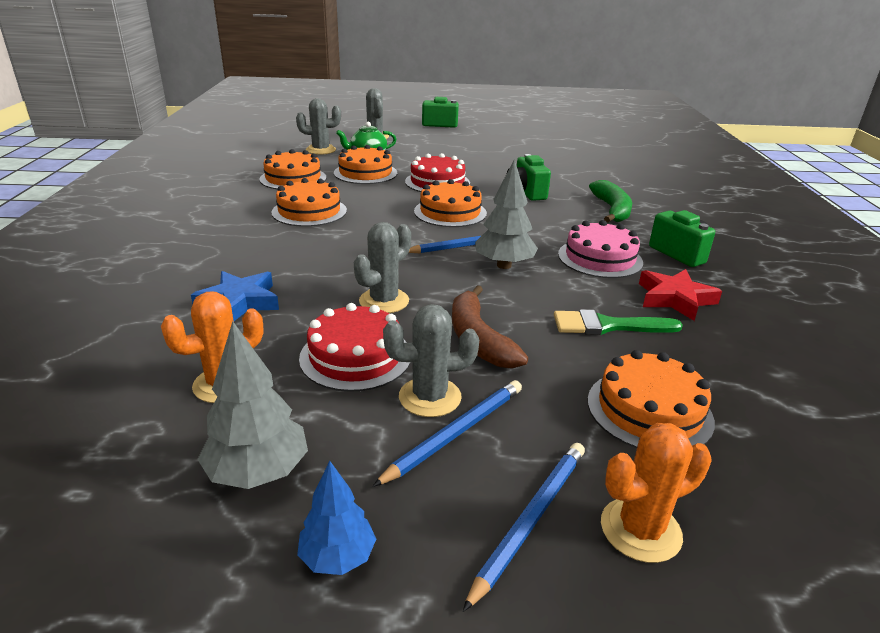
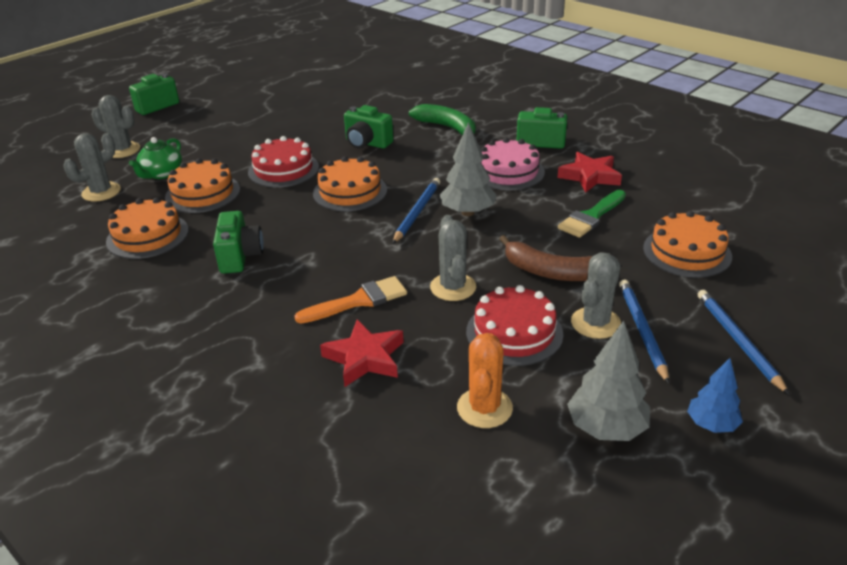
camera: 45 degrees left, 5 degrees up
(239, 302) = (365, 358): blue star -> red star
(309, 211) = (240, 257): orange cake -> green camera
(311, 270) = (358, 301): none -> orange brush
(640, 530) = (773, 310): orange cactus -> none

